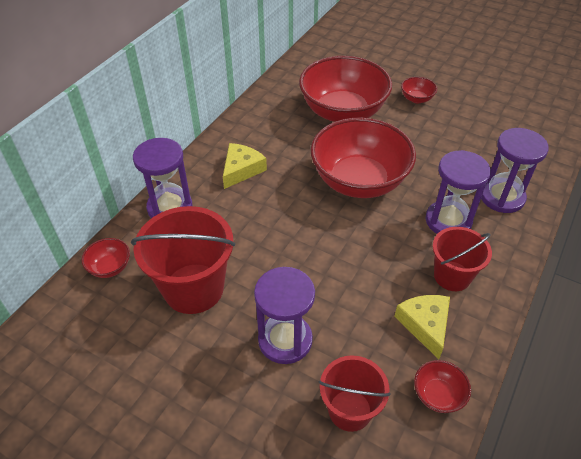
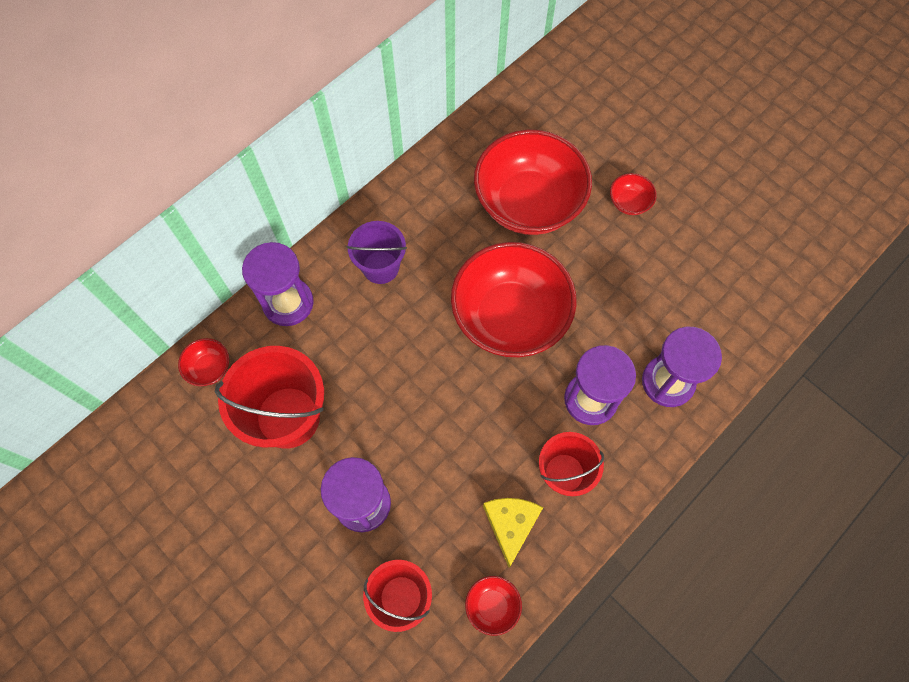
camera: 15 degrees right, 20 degrees up
(241, 170) = (380, 267): yellow cheese -> purple bucket

